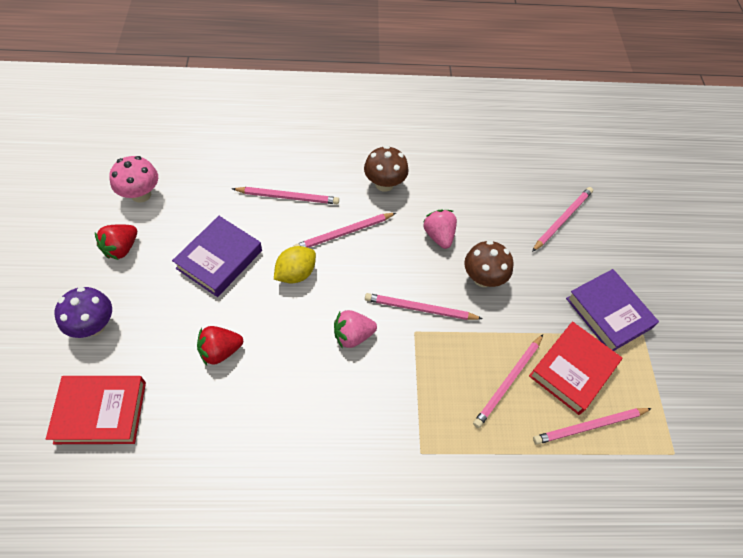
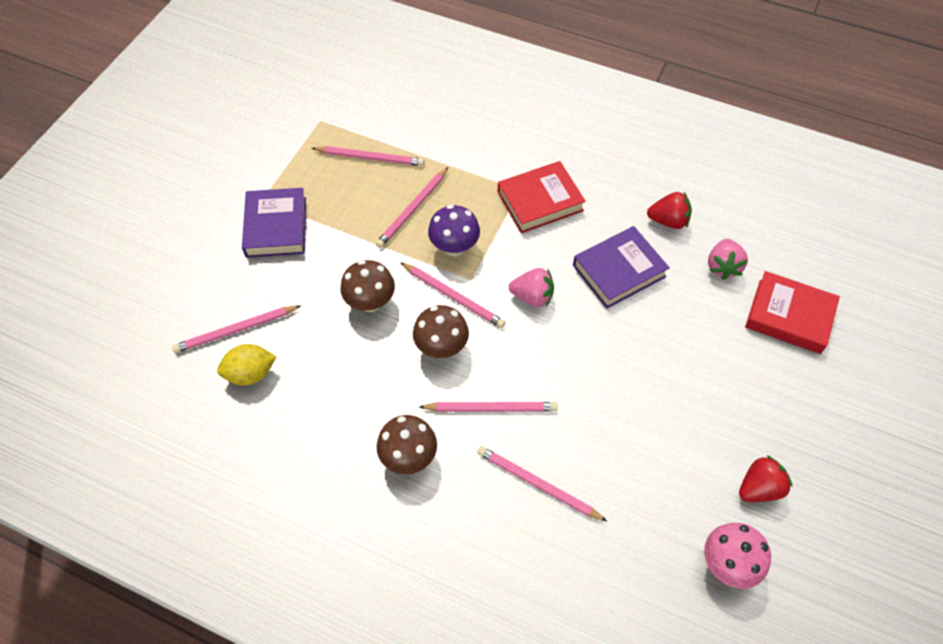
camera: 150 degrees left, 0 degrees up
(94, 325) = (794, 402): purple mushroom -> purple mushroom (454, 247)
(219, 259) = (645, 429): purple book -> purple book (619, 271)
(220, 351) = (667, 329): red strawberry -> red strawberry (668, 221)
(296, 273) = (565, 380): yellow lemon -> yellow lemon (250, 373)
(405, 263) = (441, 347): none -> brown mushroom
(438, 236) = (386, 364): pink strawberry -> pink strawberry (722, 266)
(508, 382) = (413, 209): pink pencil -> pink pencil turned 150 degrees clockwise
(572, 370) = (350, 197): red book -> red book (540, 201)

